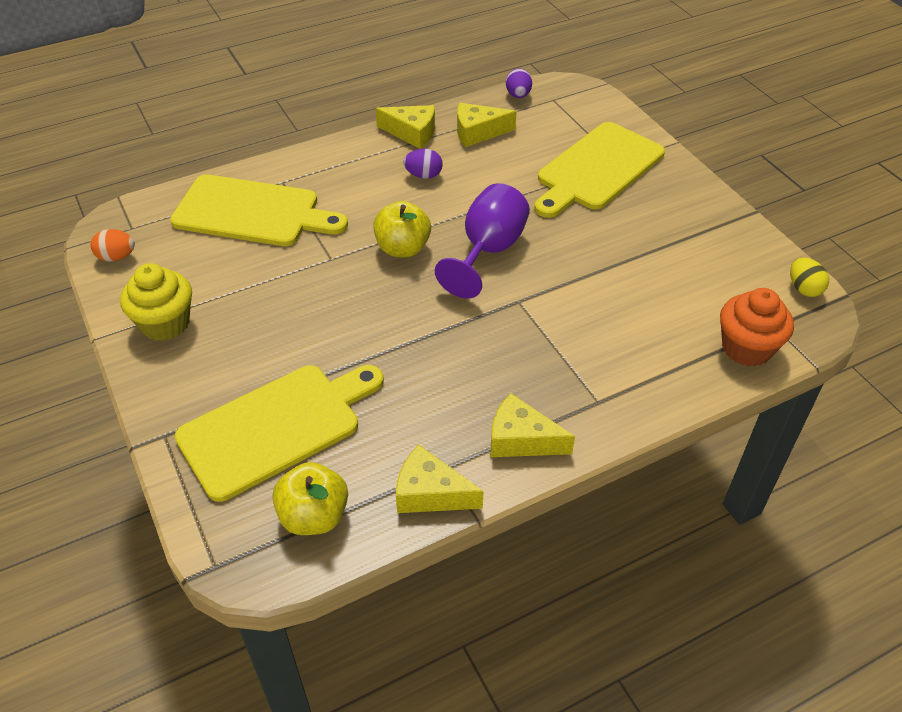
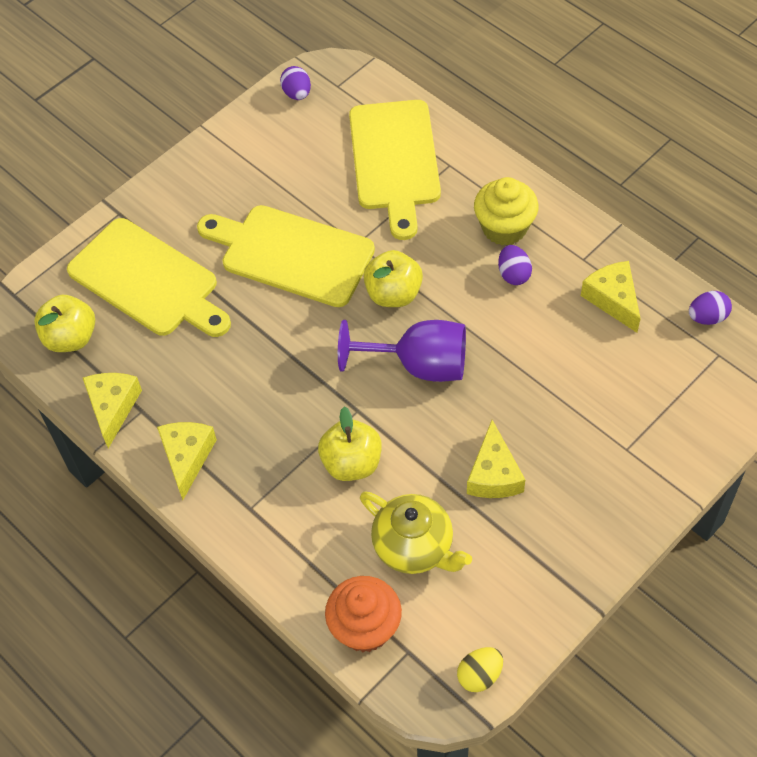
camera: 75 degrees right, 10 degrees up
(116, 257) = (297, 94): orange egg -> purple egg
(165, 323) = (233, 161): yellow cupcake -> yellow cupcake (504, 228)
(412, 133) = (581, 241): yellow cheese -> yellow cheese (494, 474)
(574, 318) = (351, 463): none -> yellow apple
(597, 169) = (601, 431): yellow cutting board -> yellow cutting board (291, 254)
(673, 298) = (414, 547): none -> yellow teapot

